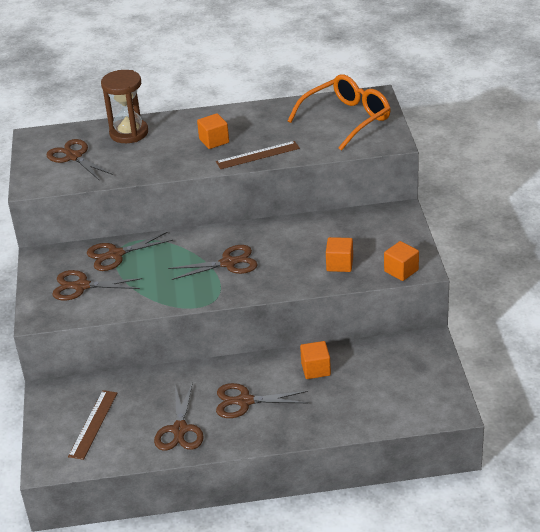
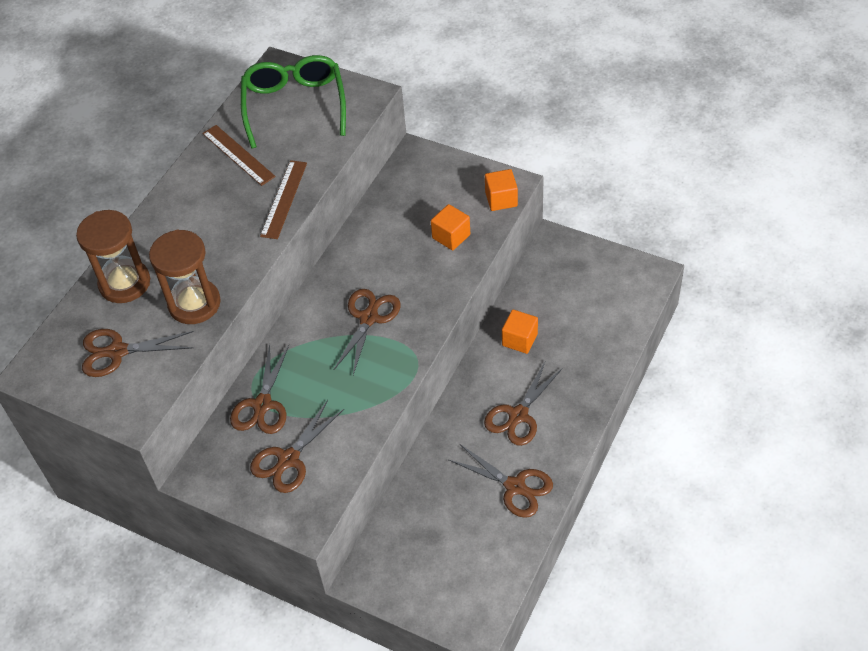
camera: 55 degrees left, 15 degrees up
(93, 424) = (447, 558): brown ruler -> brown ruler (238, 155)
(136, 165) = (194, 304): none -> brown hourglass
(214, 141) = (220, 220): orange cube -> none
(347, 119) = (294, 105): orange glasses -> green glasses

